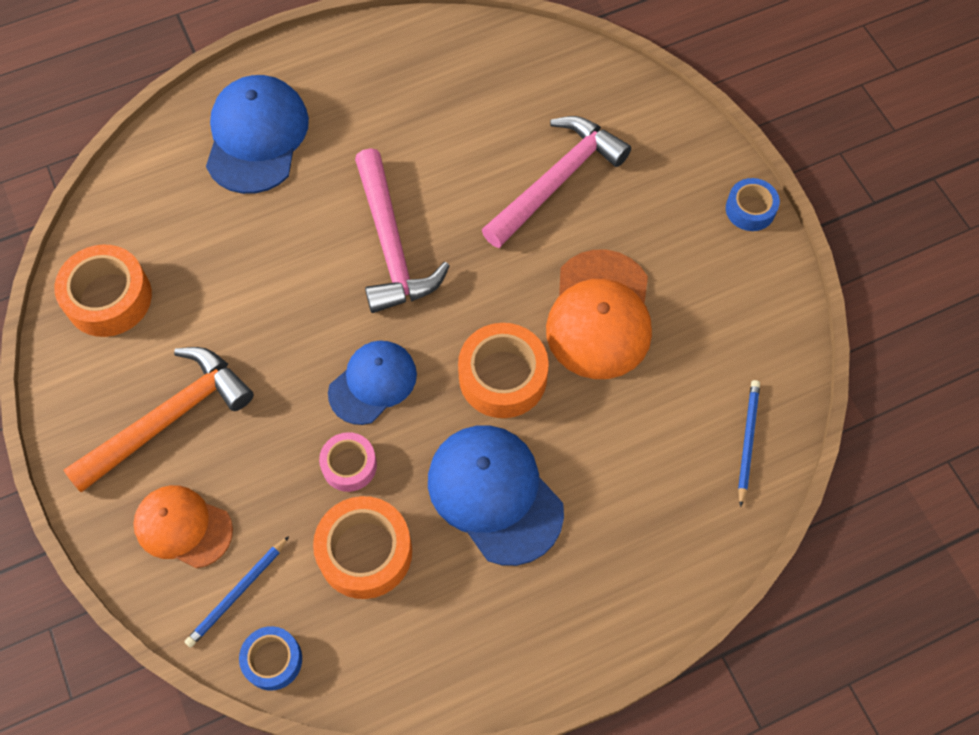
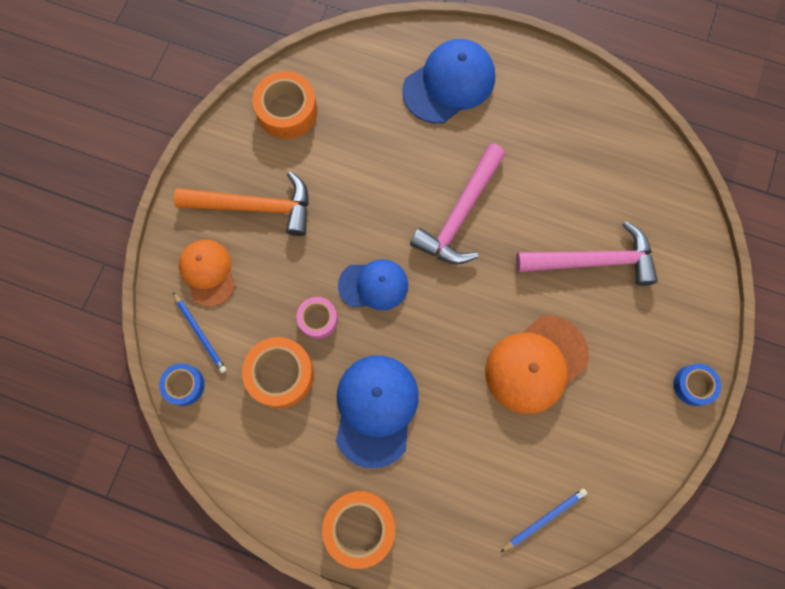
camera: 45 degrees right, 10 degrees up
(237, 593) = (200, 333): blue pencil -> blue pencil turned 120 degrees counterclockwise
(502, 377) = (445, 348): orange tape -> orange tape (360, 527)

